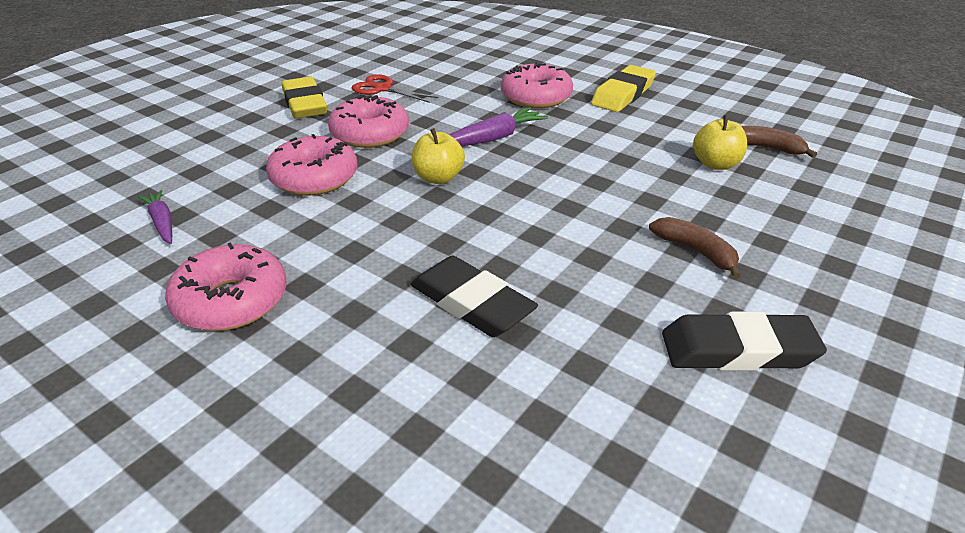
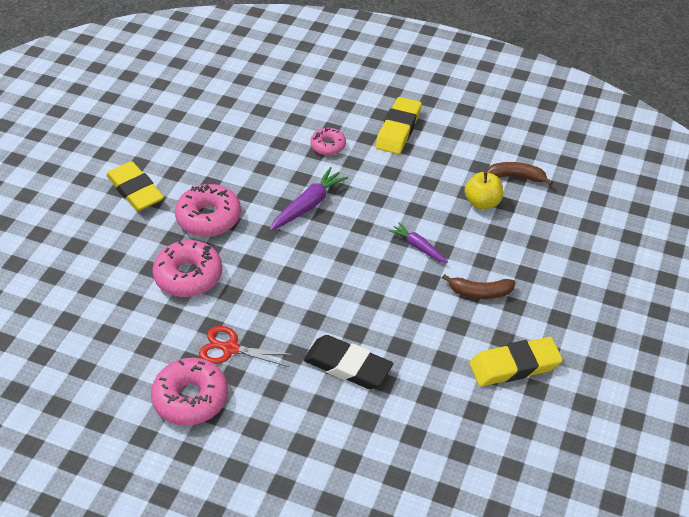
camera: 15 degrees left, 10 degrees up
(162, 223) = (99, 343): purple carrot -> purple carrot (418, 247)
(382, 89) = (194, 158): red scissors -> red scissors (230, 348)
(438, 178) = (283, 257): yellow apple -> none
(536, 97) = (328, 146): pink donut -> pink donut, size x0.58
(695, 251) = (480, 292): brown banana -> brown banana turned 150 degrees clockwise
(738, 350) = (514, 366): black eraser -> yellow eraser

